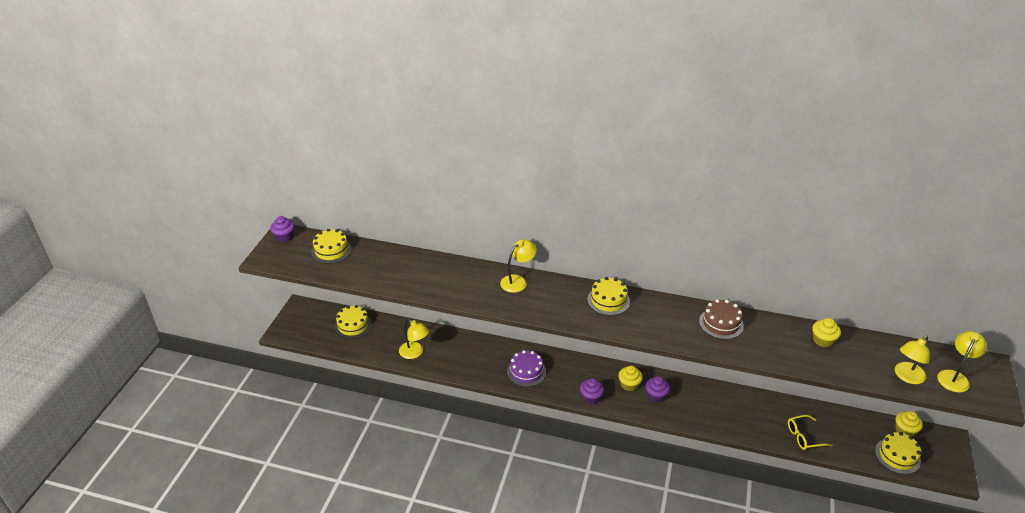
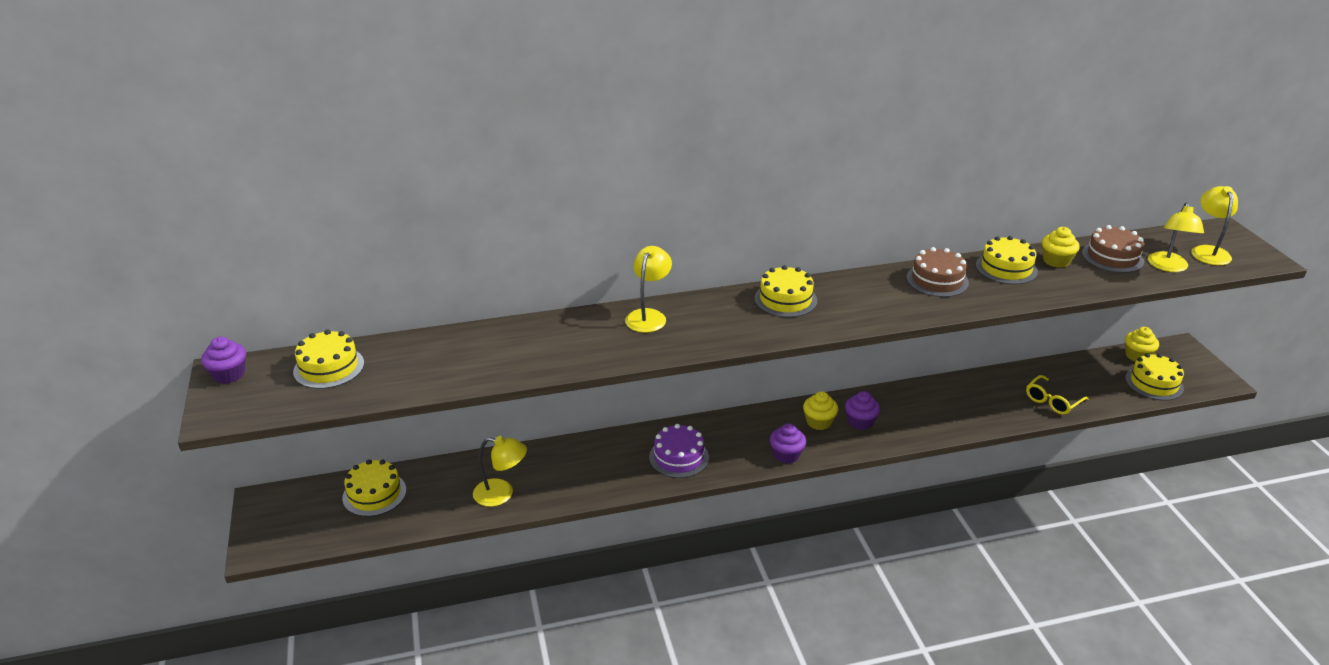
camera: 30 degrees left, 5 degrees down
(779, 332) = (1006, 268): none -> yellow cake
(870, 353) = (1112, 257): none -> brown cake

